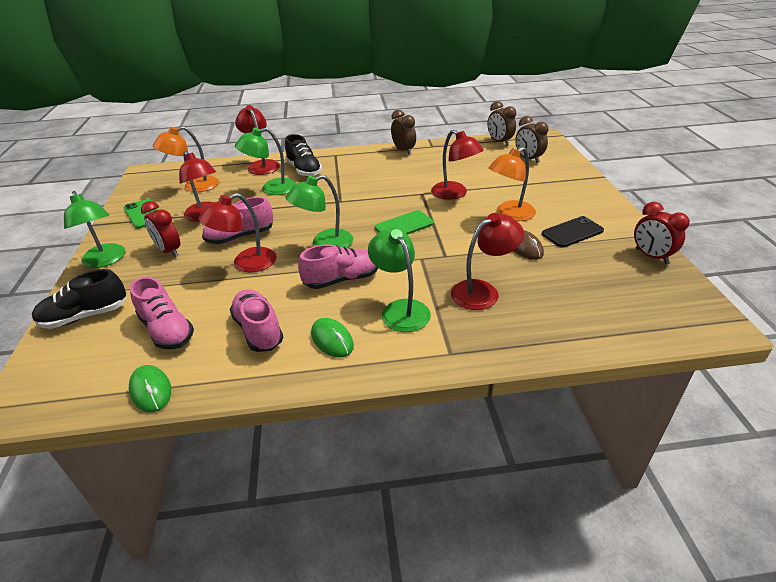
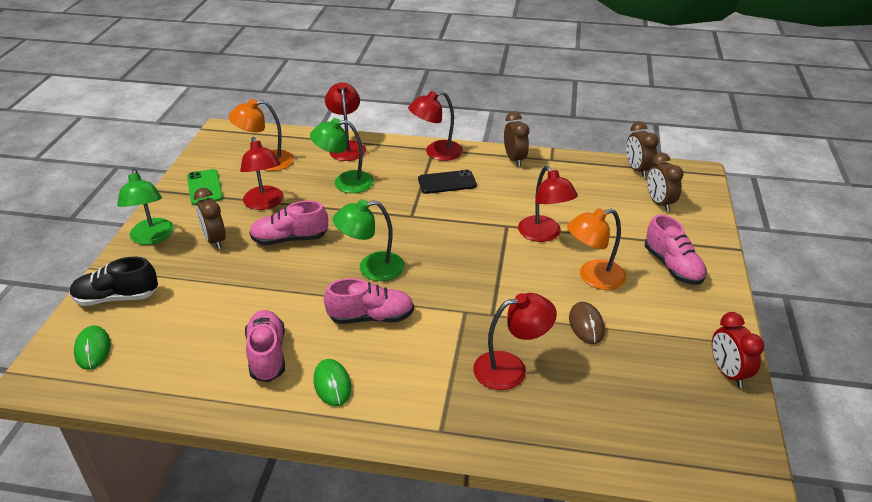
camera: 15 degrees right, 0 degrees up
(151, 390) = (150, 393): green mouse -> green mouse (93, 349)
(167, 330) = (184, 333): pink shoe -> pink shoe (672, 266)
(169, 251) = (215, 240): red clock -> brown clock
(246, 264) = (284, 274): red lamp -> red lamp (436, 153)
(304, 170) = (390, 164): black shoe -> none
(400, 309) = (414, 367): green lamp -> none
(404, 226) = (466, 265): green phone -> none
(572, 232) = (653, 319): black phone -> black phone (447, 182)

